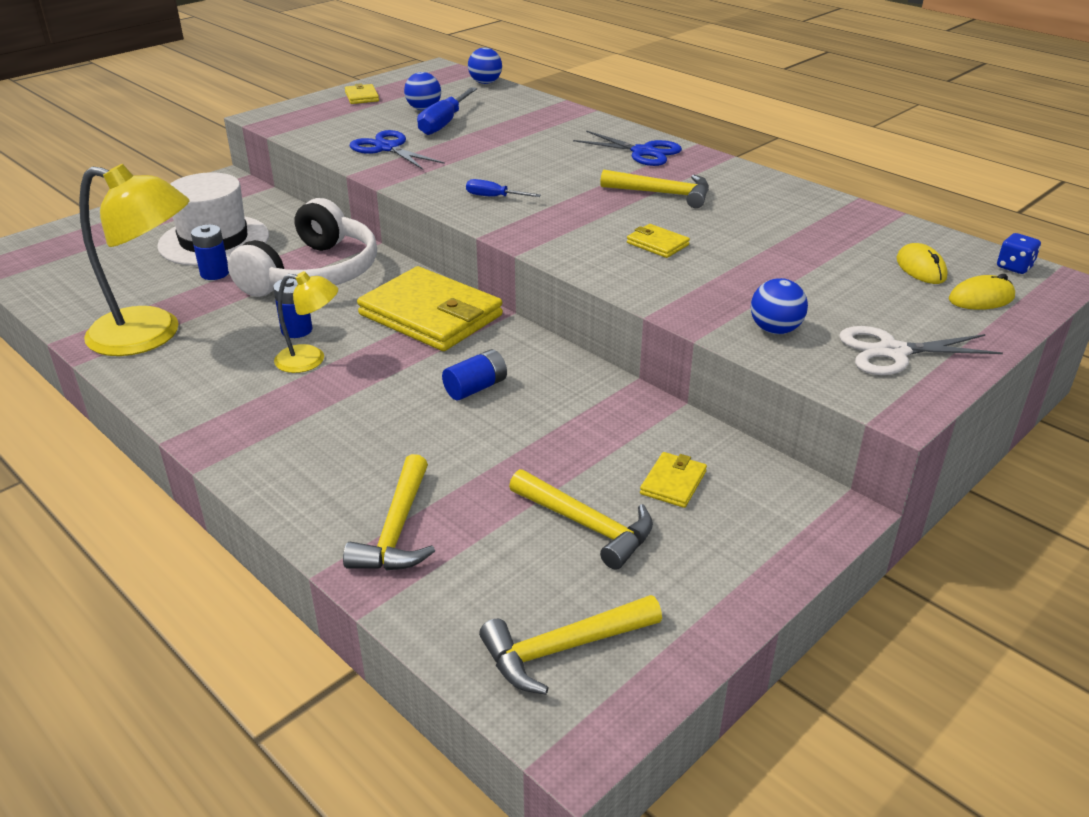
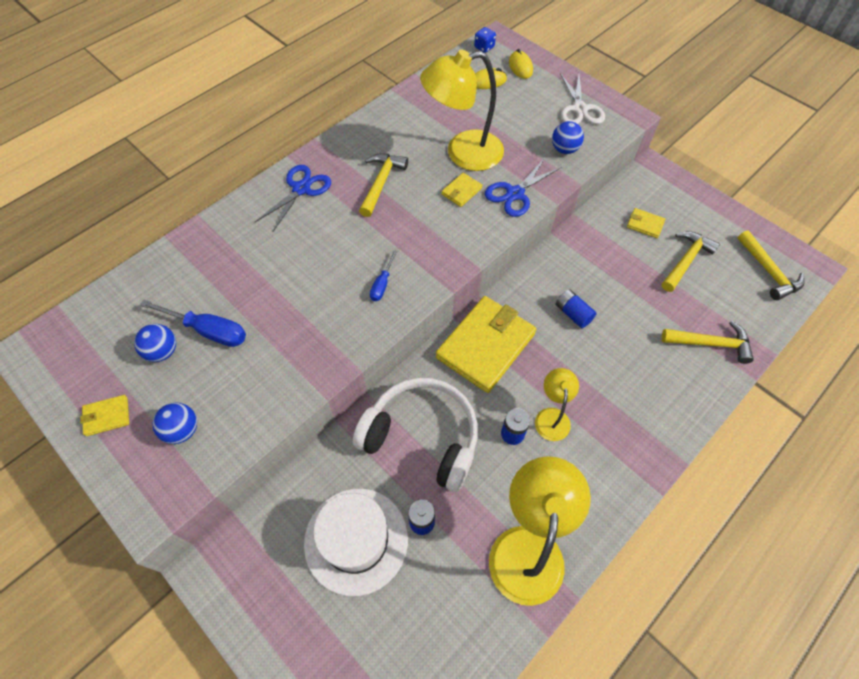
camera: 90 degrees left, 25 degrees up
(387, 148) = (265, 373): blue scissors -> blue scissors (515, 193)
(485, 82) = (95, 301): blue ball -> blue ball (182, 430)
(737, 246) = (463, 153): none -> yellow lamp

